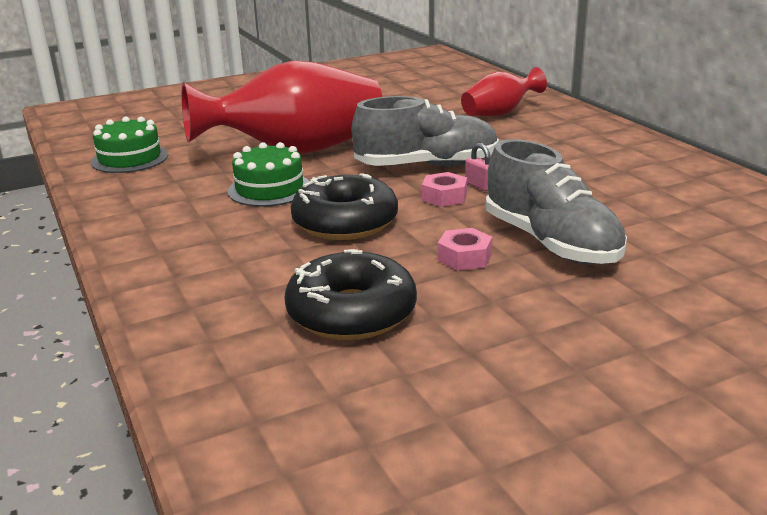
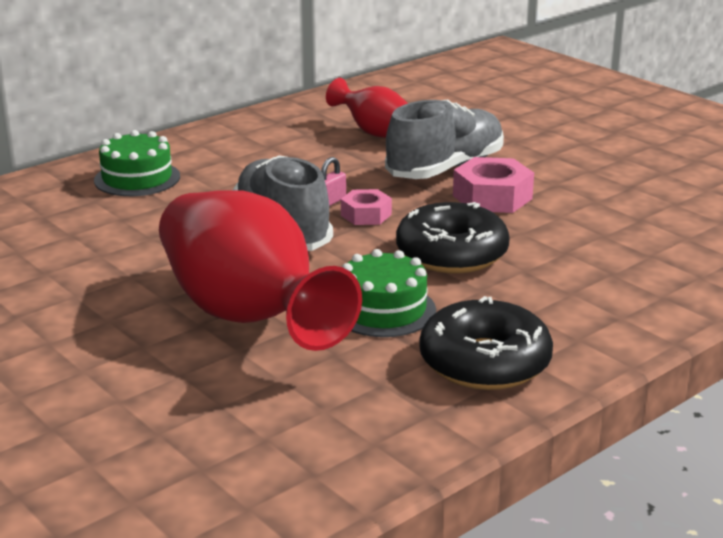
camera: 105 degrees left, 0 degrees up
(130, 158) = (307, 450): green cake -> green cake (137, 178)
(351, 313) = (614, 229): black donut -> black donut (484, 362)
(464, 257) = (492, 197): pink nut -> pink nut, size x1.61
(499, 113) = (85, 205): red vase -> red vase (376, 133)

